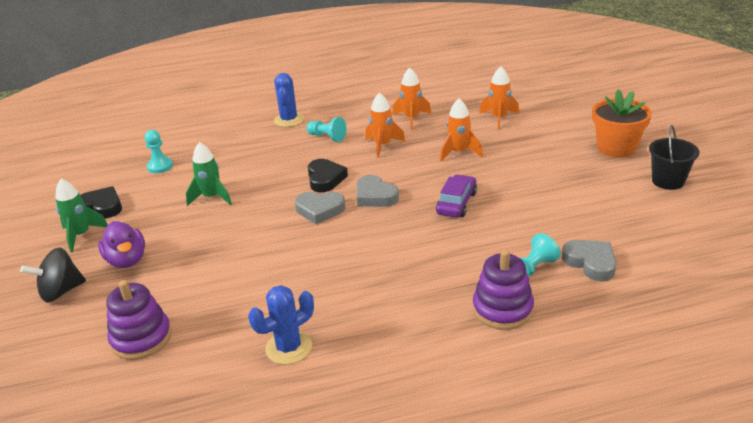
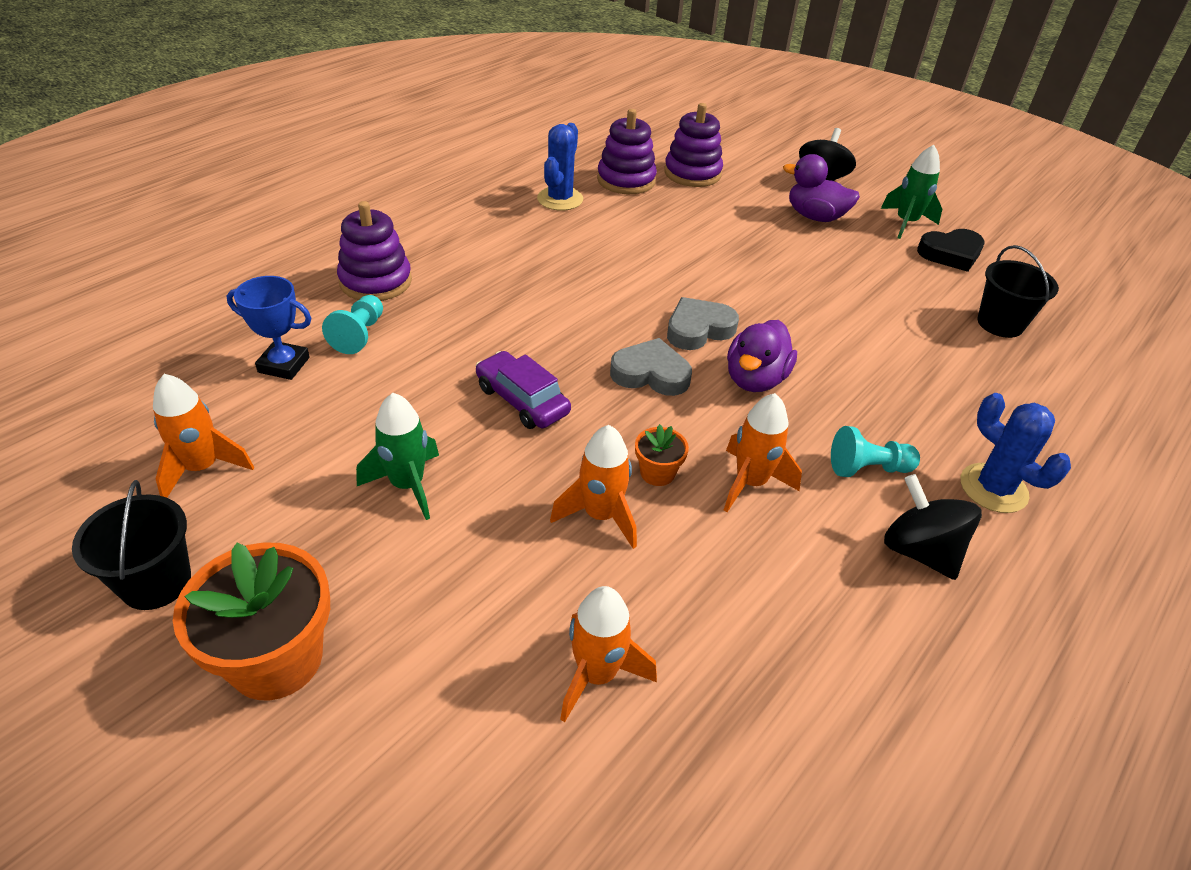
camera: 140 degrees right, 10 degrees up
(160, 166) = (1000, 323): turquoise pawn -> black bucket
(207, 351) = (626, 180): none -> purple stacking toy
(212, 197) = (854, 303): green rocket -> green rocket (407, 485)
(325, 179) = (755, 379): black heart -> purple duck
(347, 114) = (919, 551): none -> black spinning top
(411, 119) = (781, 589): orange rocket -> orange rocket (202, 468)
(419, 159) = (657, 473): none -> orange flower pot
(456, 203) = (522, 400): purple car -> purple car turned 150 degrees clockwise
(590, 263) = (284, 365): grey heart -> blue trophy

